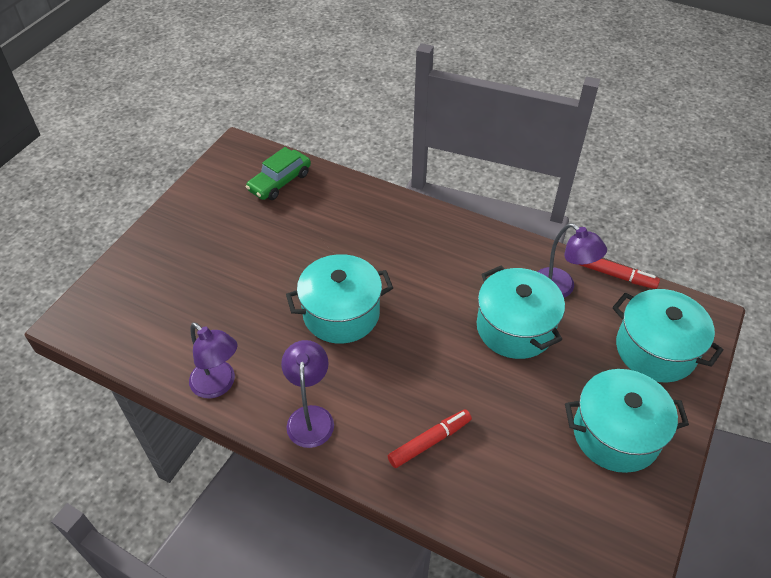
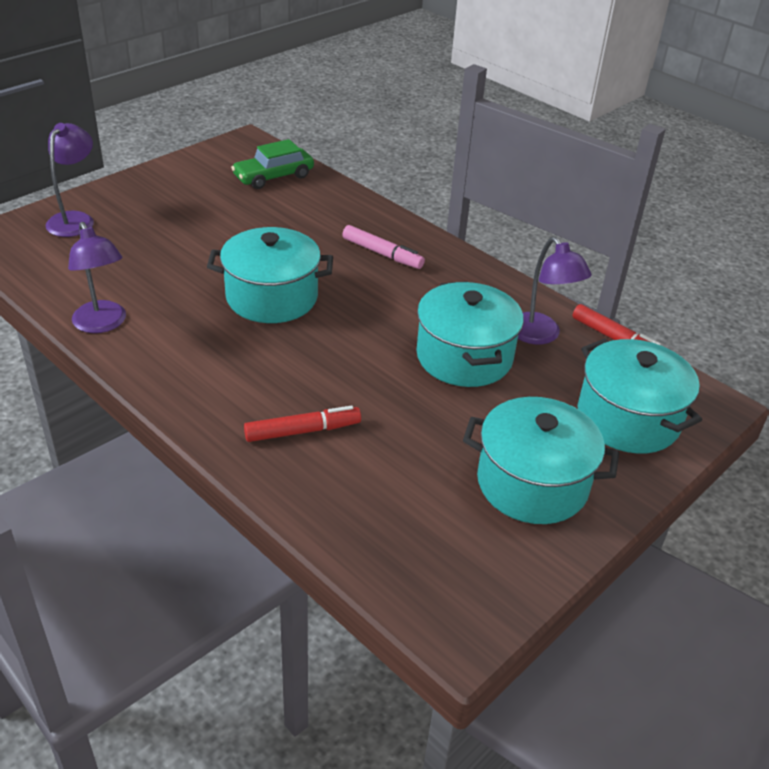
camera: 15 degrees right, 10 degrees down
(310, 417) = (183, 375): purple lamp -> purple lamp (75, 219)
(405, 240) = (382, 253): none -> pink marker

